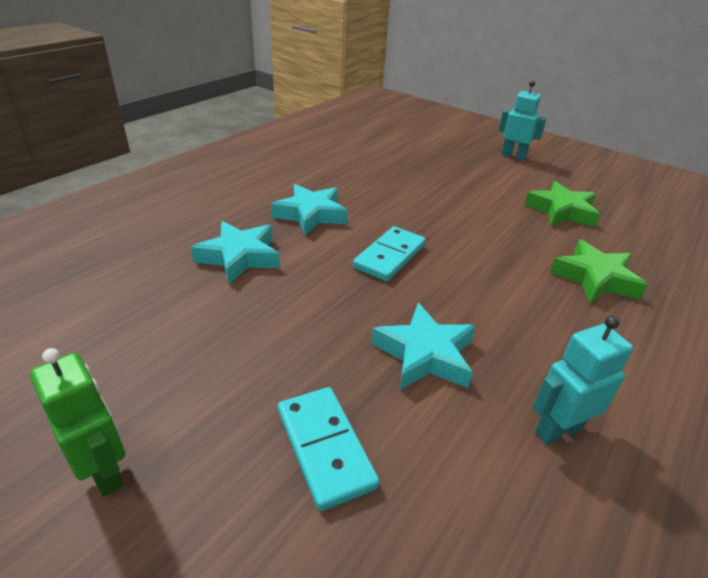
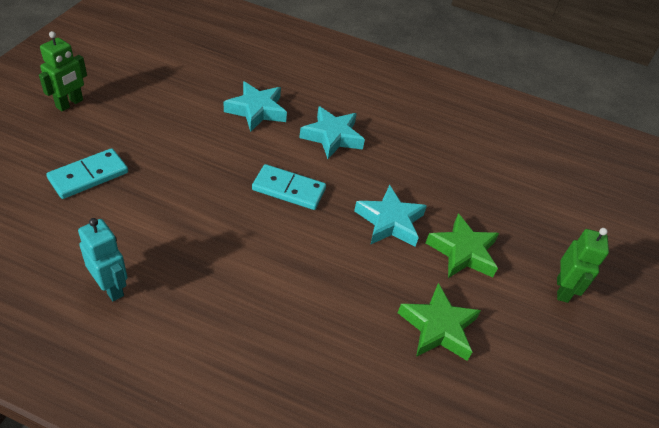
camera: 70 degrees right, 10 degrees up
(425, 354) = (173, 216): turquoise star -> turquoise star (390, 222)
(513, 156) = (562, 289): turquoise robot -> green robot
(595, 278) = (309, 340): green star -> green star (463, 252)

